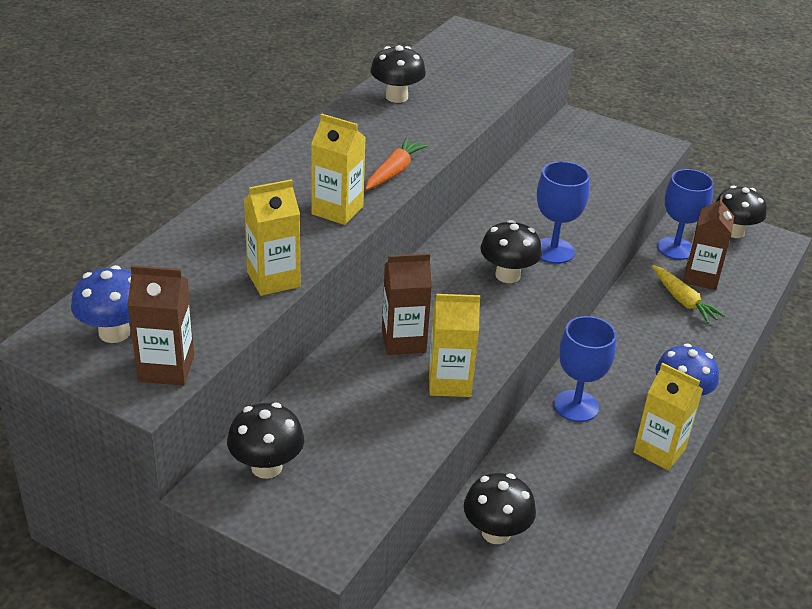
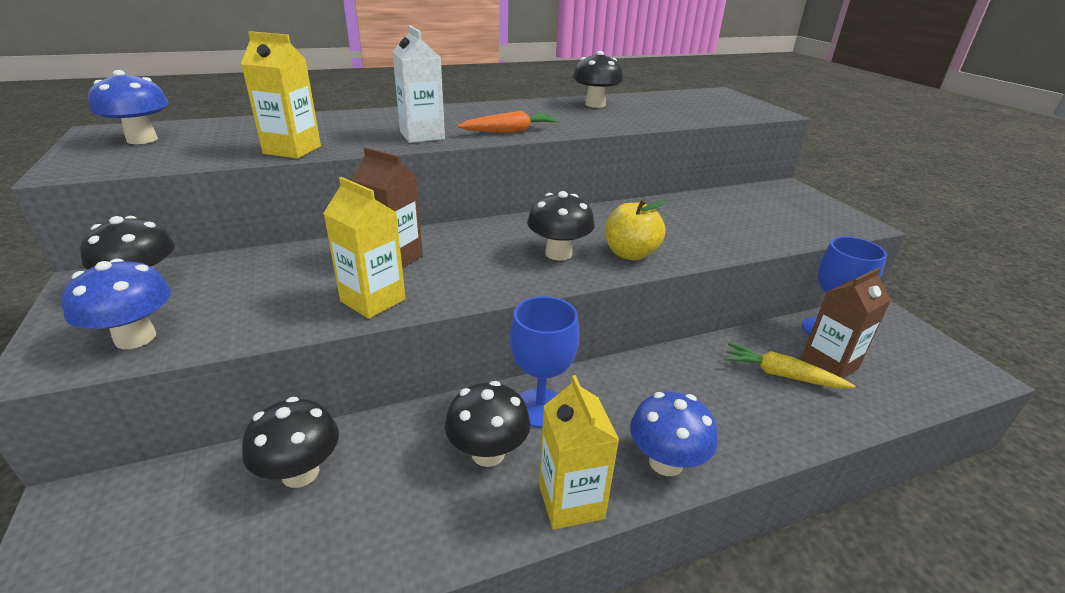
camera: 40 degrees right, 5 degrees down
(166, 368) = (113, 163): brown carton -> none
(337, 210) = (422, 135): yellow carton -> white carton
(348, 498) = (135, 338): none -> blue mushroom
(553, 251) = (630, 254): blue goblet -> yellow apple
(683, 301) = (781, 375): yellow carrot -> yellow carrot turned 105 degrees clockwise
(734, 232) = (918, 344): black mushroom -> black mushroom (488, 453)

